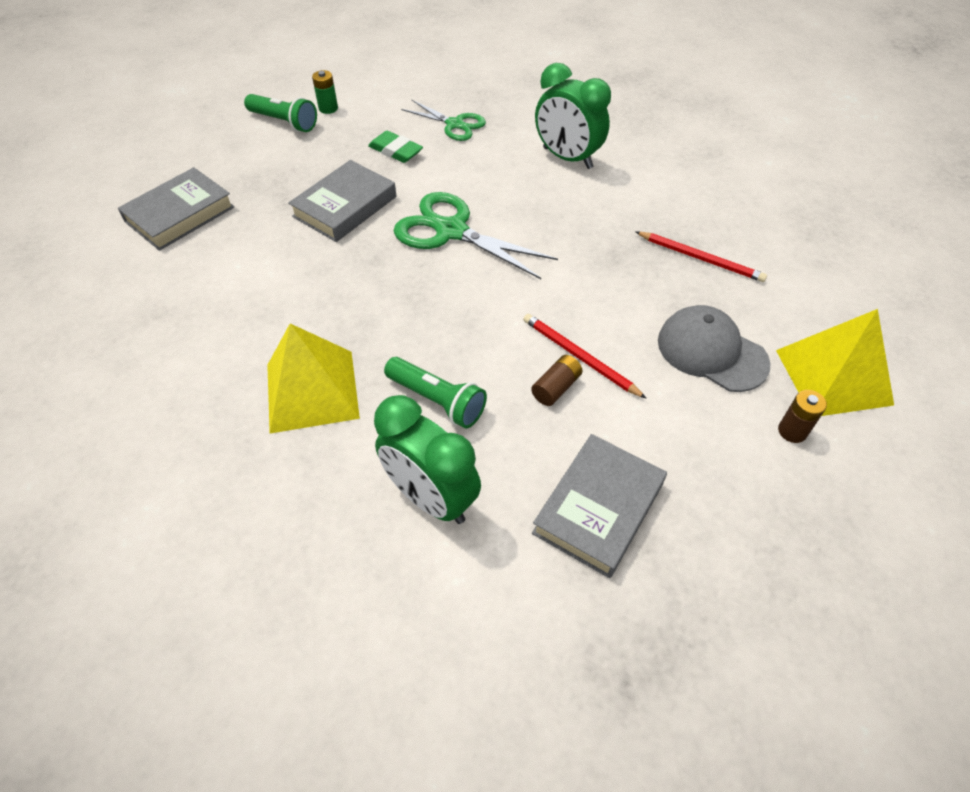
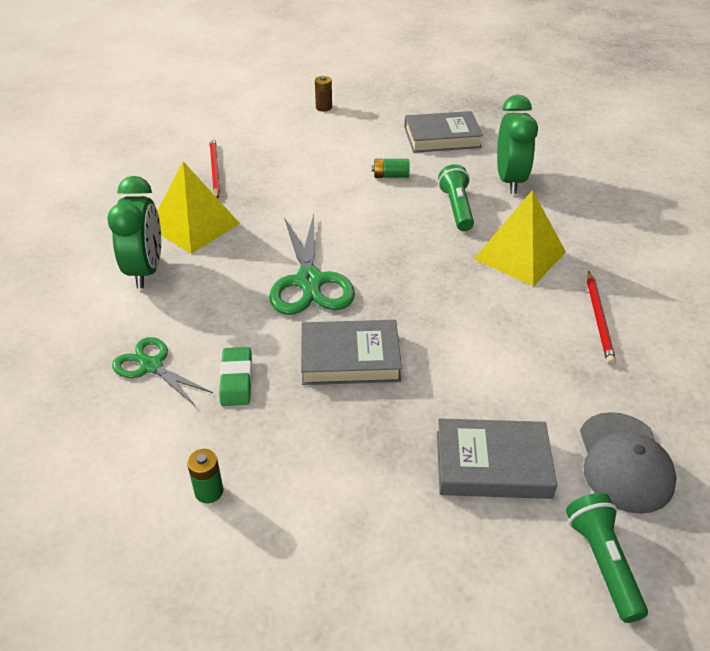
camera: 130 degrees left, 10 degrees down
(284, 122) = (273, 511): green flashlight -> green flashlight (603, 562)
(454, 124) = (151, 366): green scissors -> green scissors turned 45 degrees counterclockwise
(556, 387) = (390, 176): brown battery -> green battery
(579, 357) = (358, 178): red pencil -> red pencil (599, 319)
(711, 352) = (297, 142): grey cap -> grey cap (624, 462)
(833, 377) = (270, 107): yellow pyramid -> yellow pyramid (194, 225)

